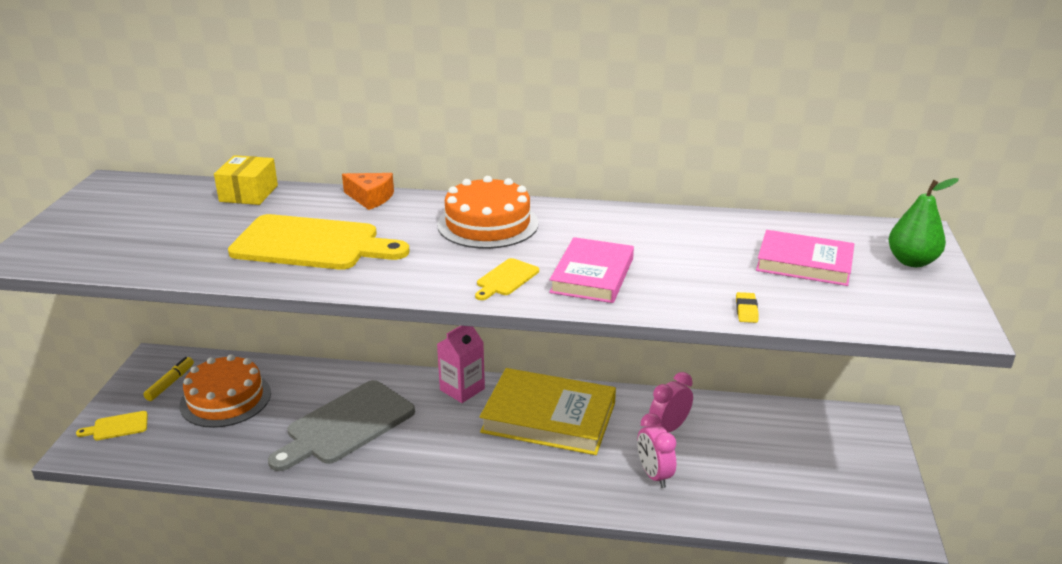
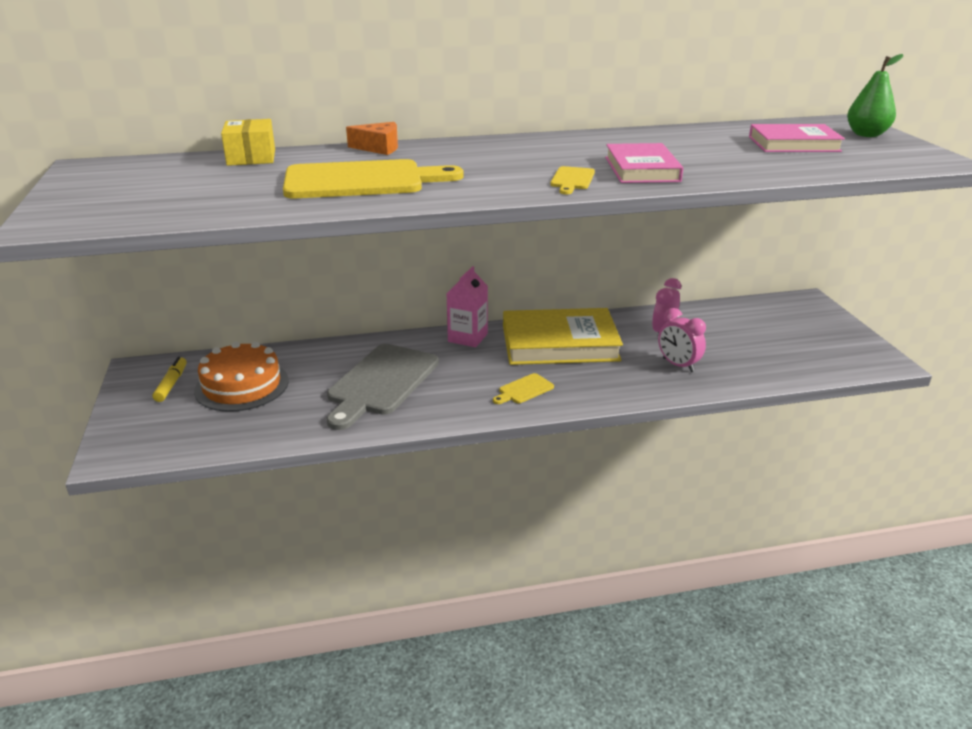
camera: 20 degrees left, 0 degrees up
(117, 426) = (140, 429): yellow cutting board -> yellow cutting board (524, 390)
(488, 224) = (510, 151): orange cake -> none
(746, 310) = (789, 173): yellow eraser -> none

